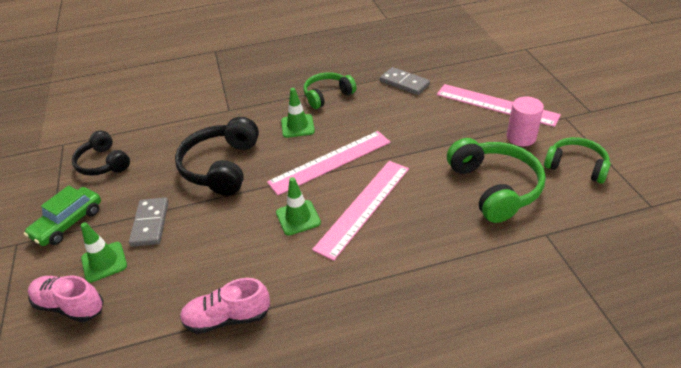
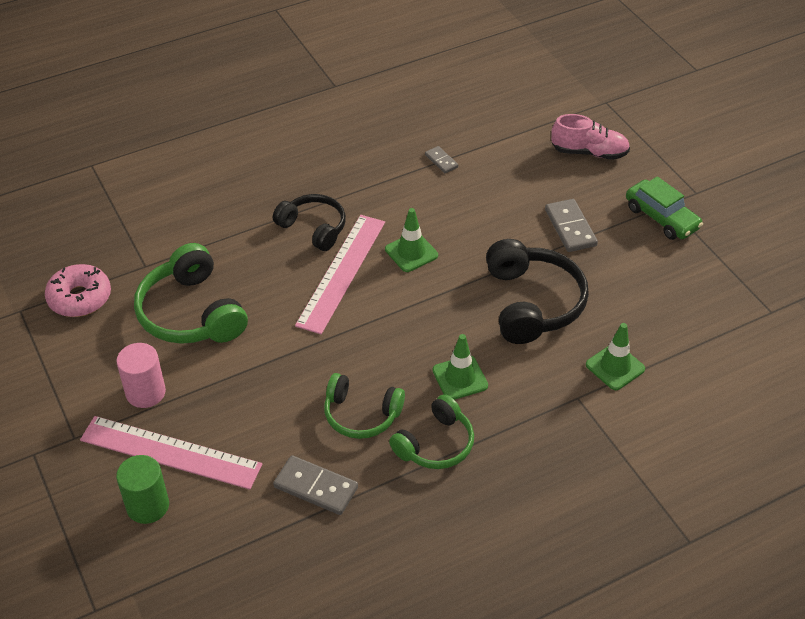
camera: 165 degrees right, 5 degrees up
(68, 223) = (661, 218): green car -> green car turned 120 degrees clockwise
(103, 163) = (689, 290): black headphones -> black headphones (313, 228)
(104, 262) = (588, 188): green traffic cone -> green traffic cone (615, 367)
(227, 318) = (441, 161): pink shoe -> grey domino
(330, 162) = (395, 325): pink ruler -> none
(506, 83) = (148, 506): none -> green cylinder
(576, 166) = (86, 354): green headphones -> green headphones (361, 415)
(599, 211) = (80, 298): none -> pink donut

